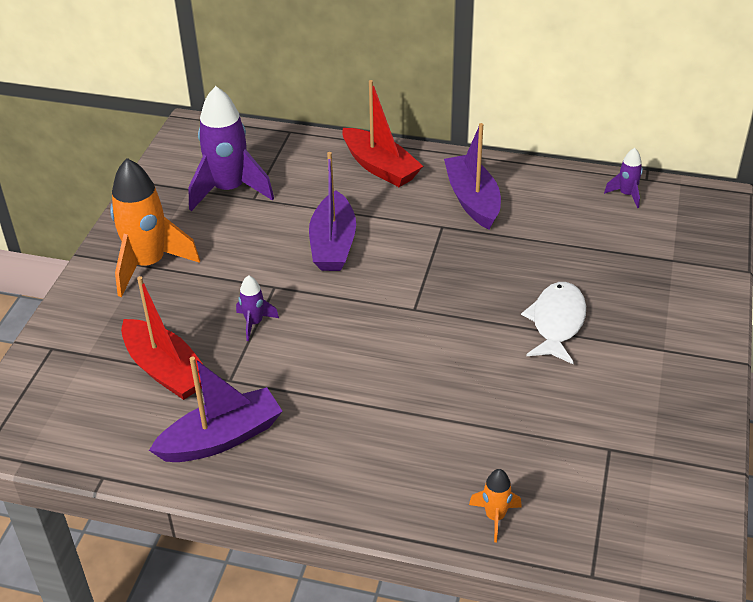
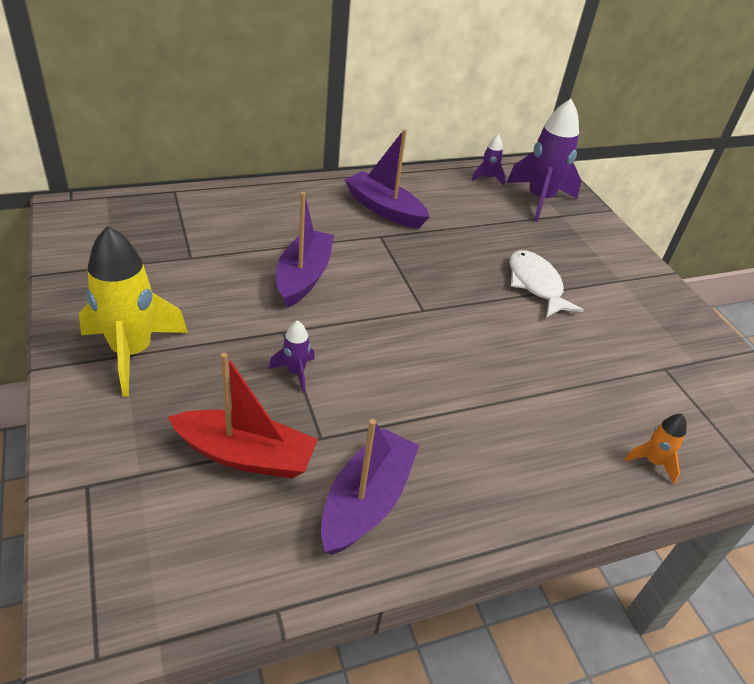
camera: 40 degrees left, 0 degrees up
(148, 265) = (132, 352): orange rocket -> yellow rocket
(229, 190) = (159, 256): purple rocket -> purple rocket (539, 200)
(333, 244) = (303, 277): purple boat -> purple boat turned 135 degrees counterclockwise
(380, 167) = (285, 202): red boat -> none

